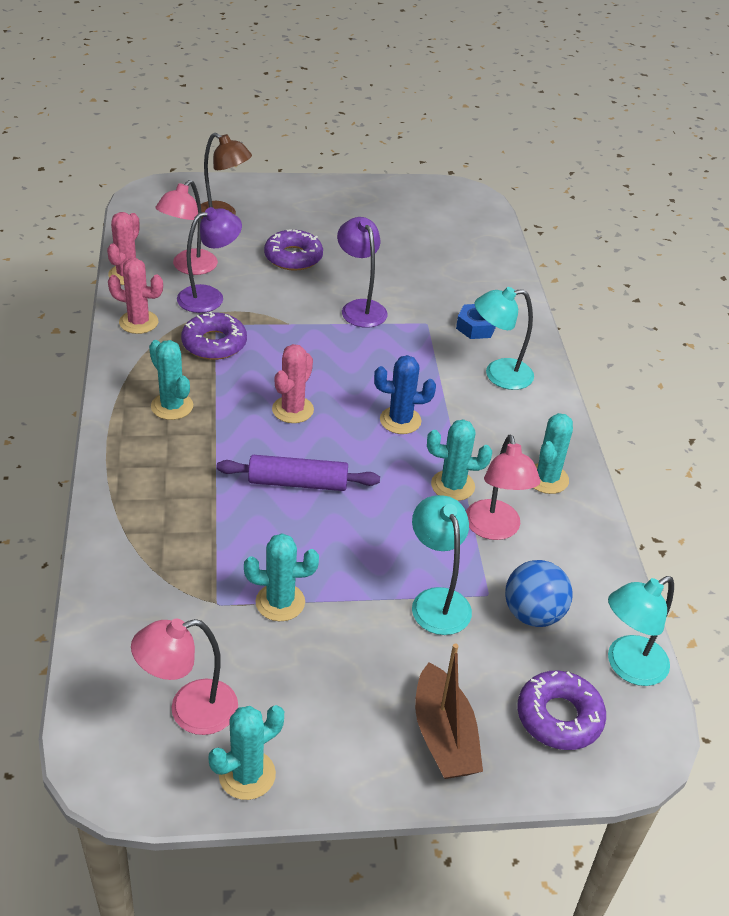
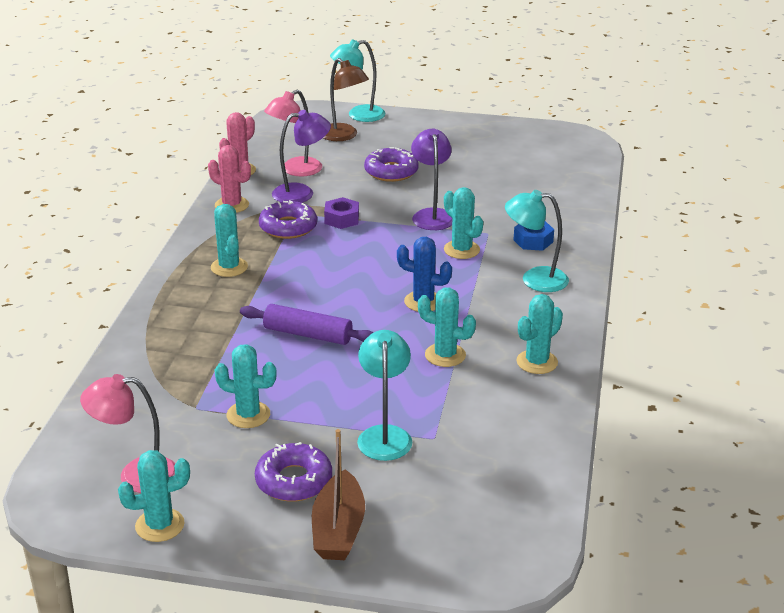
camera: 20 degrees right, 10 degrees down
(267, 325) = (341, 219): none -> purple nut
(293, 410) = (331, 282): pink cactus -> none
(410, 348) = (461, 250): none -> turquoise cactus
(494, 529) = (466, 392): pink lamp -> none
(533, 614) = (467, 458): blue ball -> none
(559, 717) = (449, 535): purple donut -> purple donut (294, 481)
(627, 667) = (534, 510): turquoise lamp -> turquoise lamp (358, 115)

